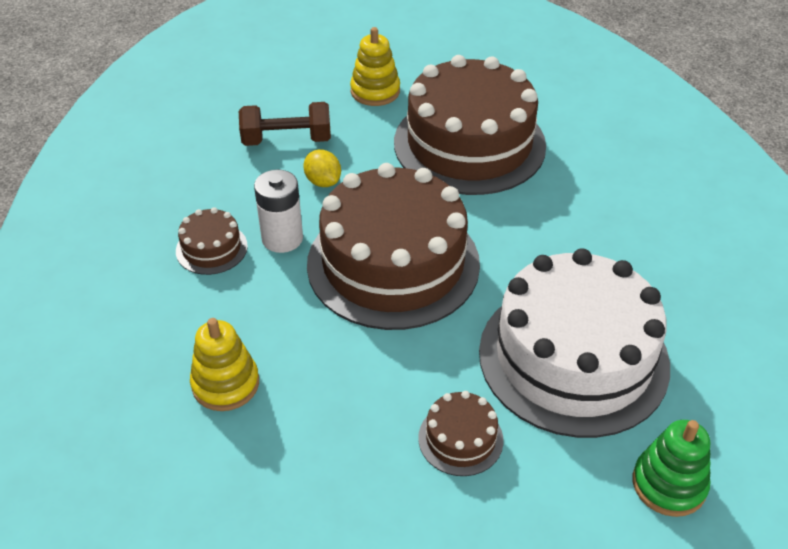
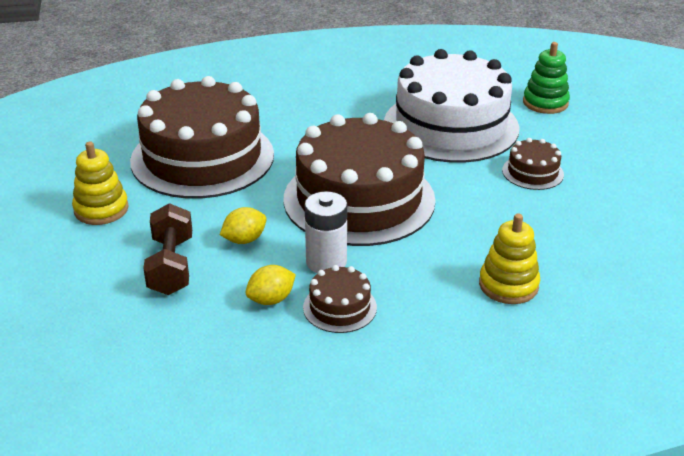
camera: 90 degrees left, 10 degrees down
(230, 203) = (271, 299): none -> yellow lemon

